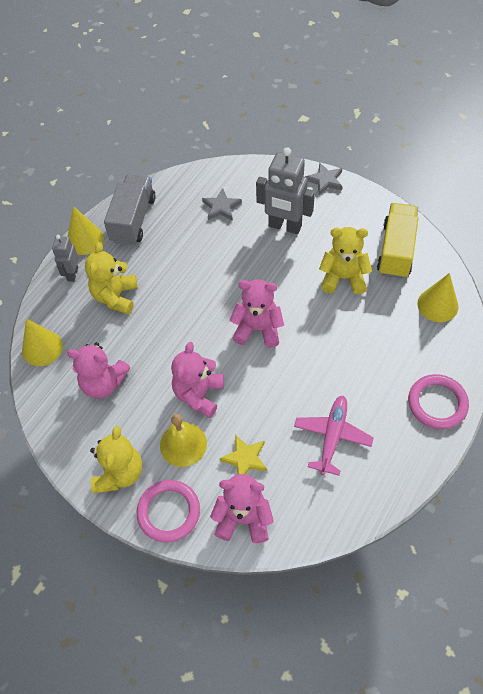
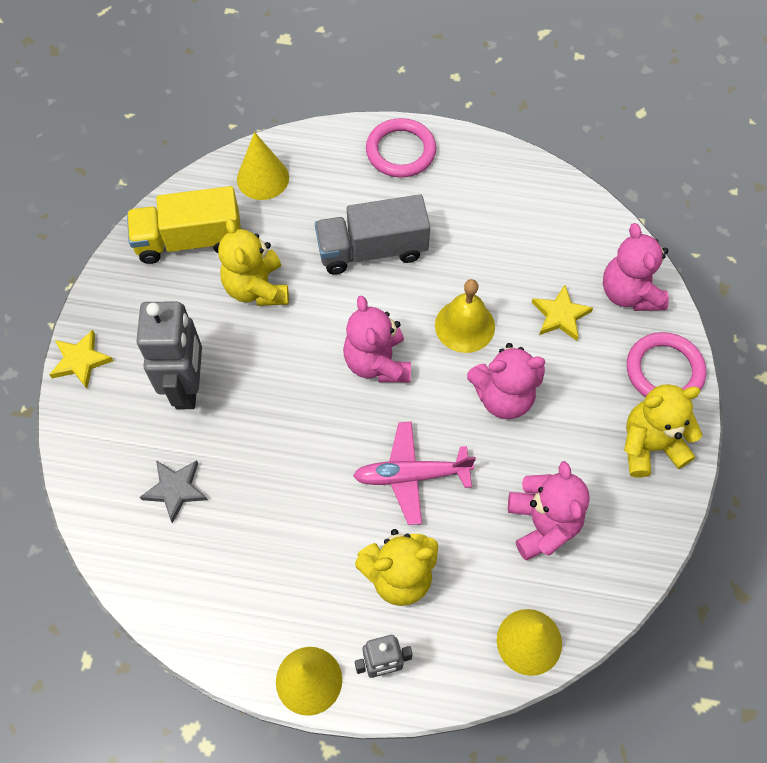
camera: 115 degrees left, 5 degrees up
(133, 219) = (242, 618): grey truck -> grey truck (372, 250)
(183, 444) = (577, 388): yellow bell -> yellow bell (464, 326)
(325, 180) = (81, 361): grey star -> yellow star
(332, 437) = (490, 237): pink plane -> pink plane (412, 475)

